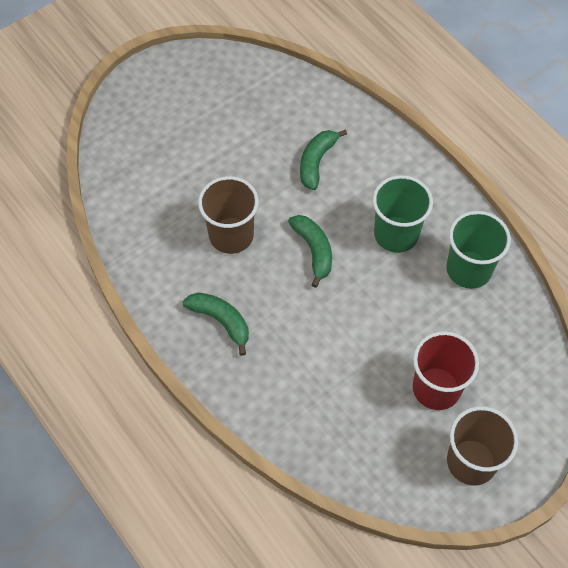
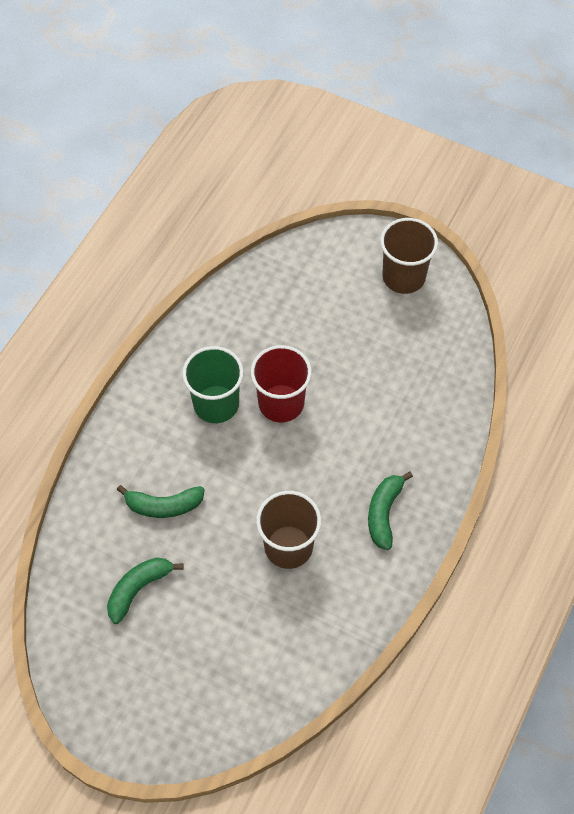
camera: 115 degrees left, 0 degrees up
(314, 251) = (268, 466): green banana -> green banana (138, 589)
(436, 388) = (354, 321): red cup -> red cup (281, 403)
(468, 269) = (225, 334): green cup -> none

